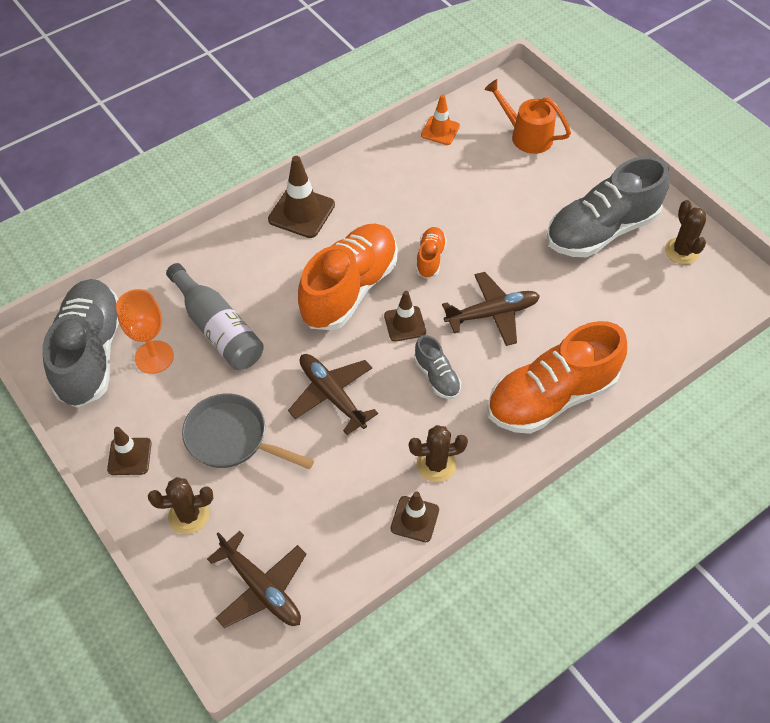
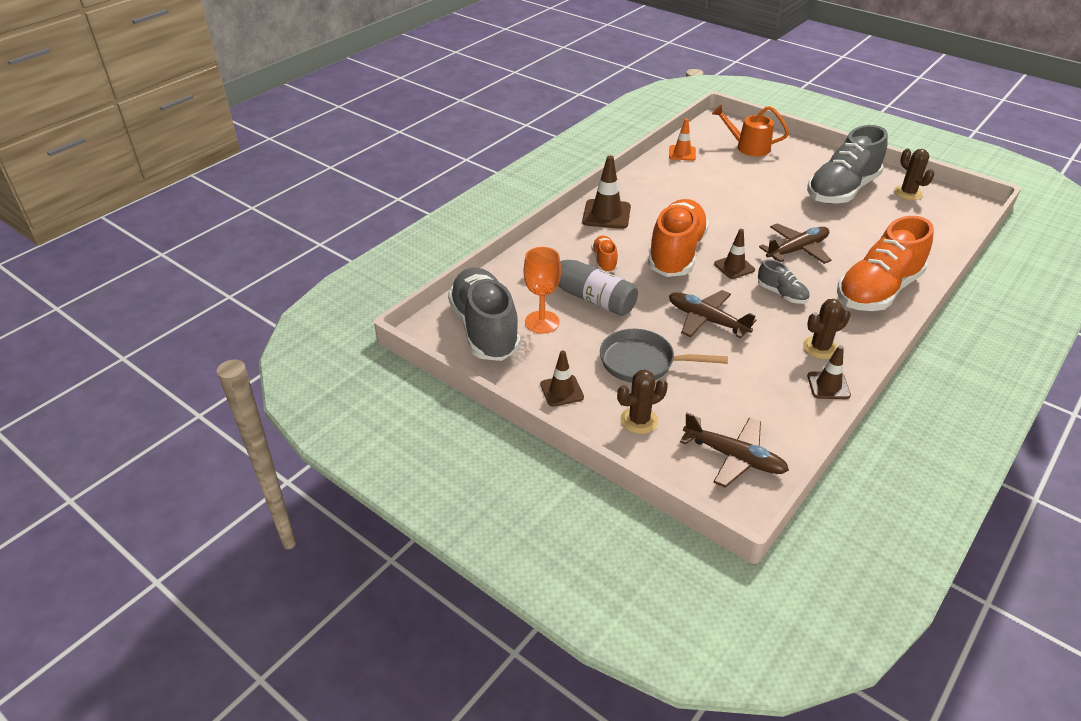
camera: 15 degrees left, 15 degrees down
(430, 258) = (726, 226): orange shoe -> orange shoe (604, 261)

